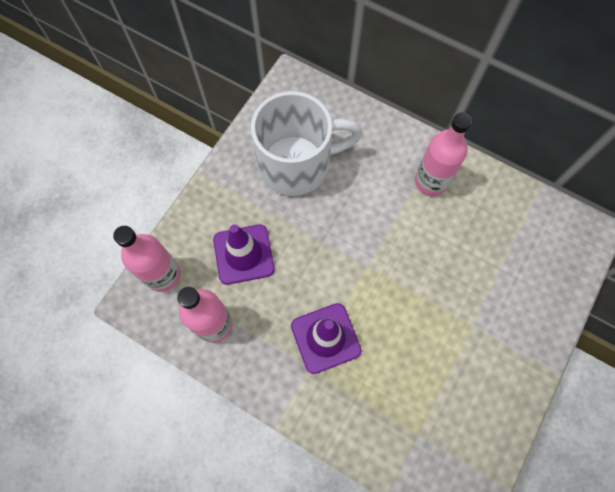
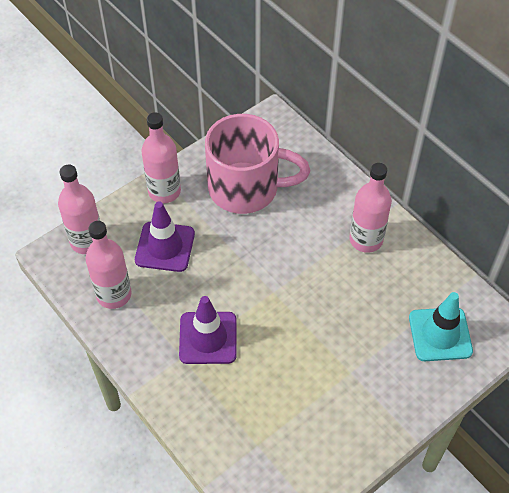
camera: 20 degrees right, 15 degrees down
(218, 194) = (164, 191): none -> pink bottle
(297, 164) = (246, 188): white mug -> pink mug
(536, 256) = (440, 334): none -> turquoise traffic cone

